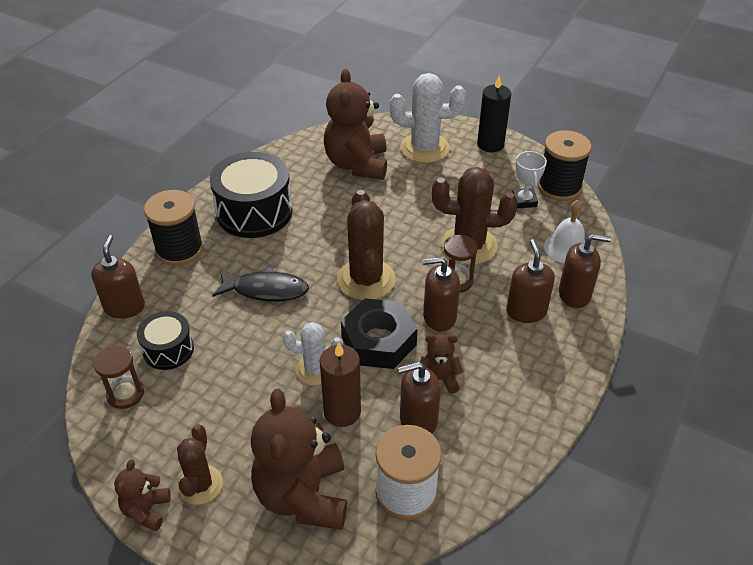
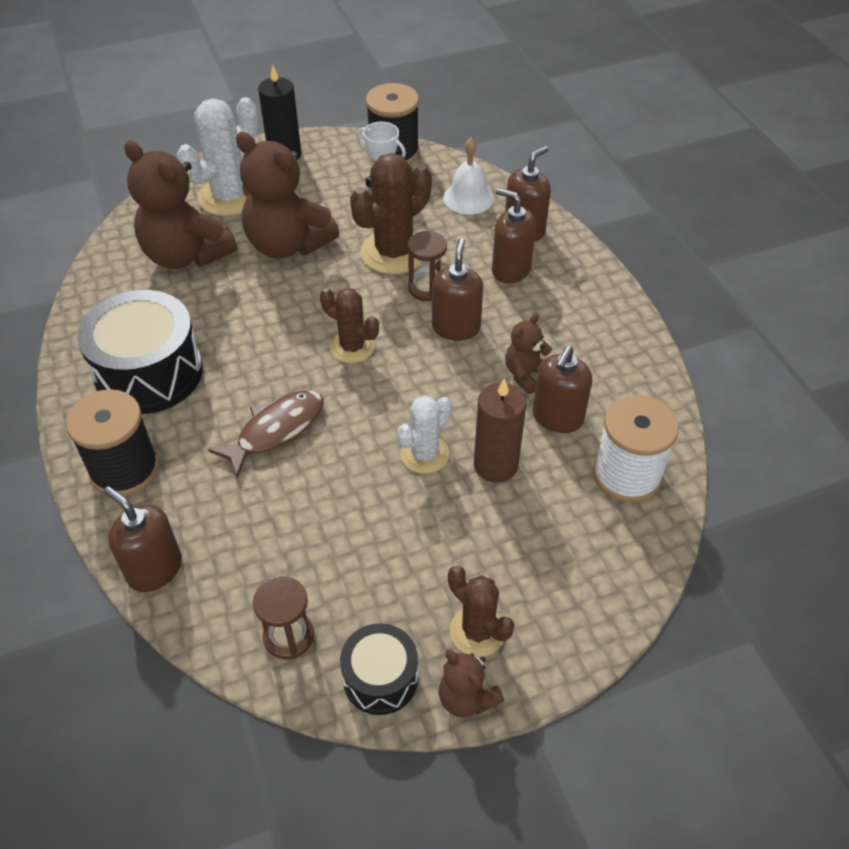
camera: 50 degrees left, 5 degrees up
(168, 350) = (266, 562): black drum -> black drum (380, 678)
(266, 290) = (276, 430): black fish -> brown fish
(303, 496) = (564, 553): brown teddy bear -> brown teddy bear (288, 245)
(366, 280) = (352, 347): brown cactus -> brown cactus, size x0.61
(378, 341) = (438, 386): black nut -> none
(439, 317) = (456, 327): brown soap dispenser -> brown soap dispenser turned 150 degrees clockwise

